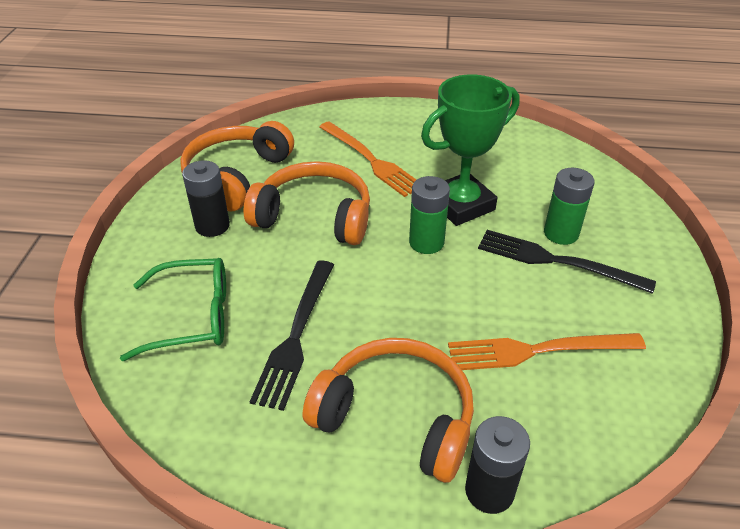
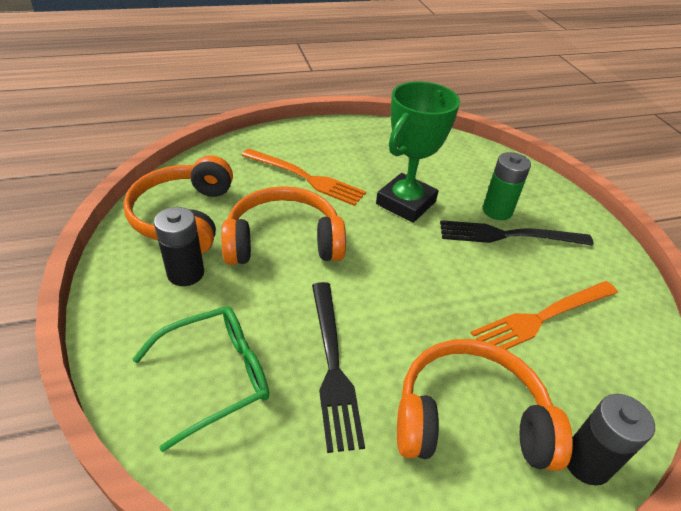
camera: 25 degrees left, 0 degrees up
(426, 242) = (397, 243): green battery -> none

